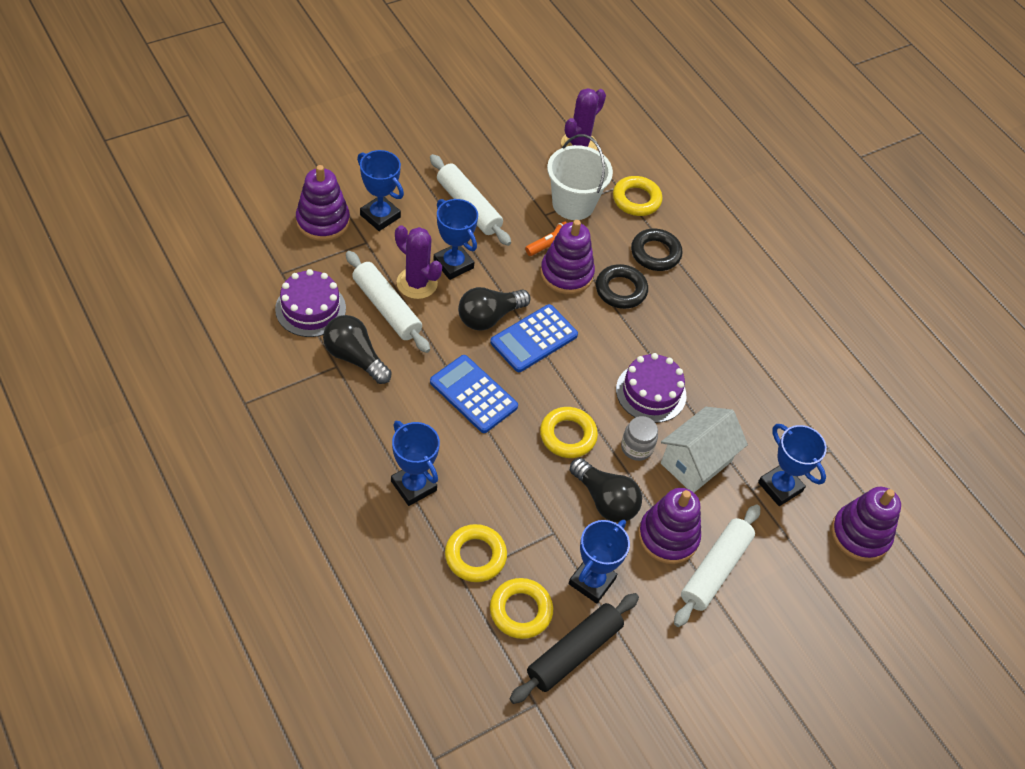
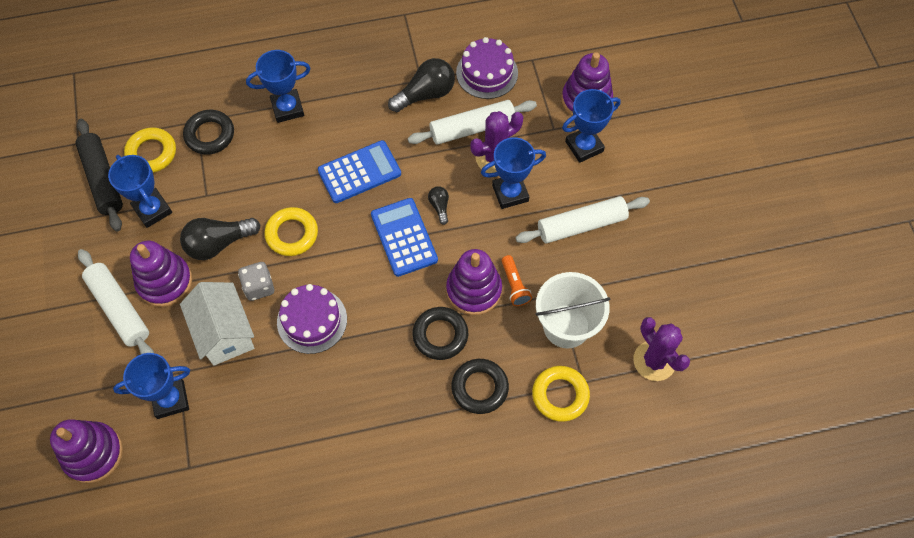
camera: 115 degrees right, 10 degrees up
(475, 556) = (210, 135): yellow ring -> black ring
(489, 317) = (439, 206): black light bulb -> black light bulb, size x0.51
(636, 447) = (259, 287): grey jar -> grey dice

